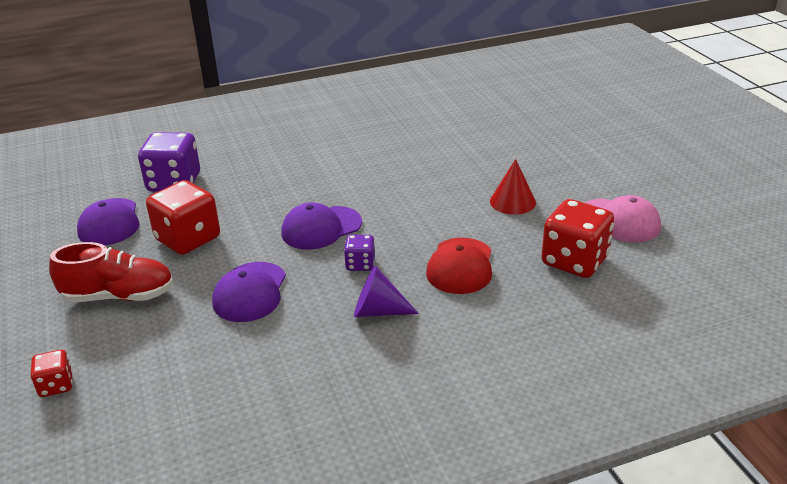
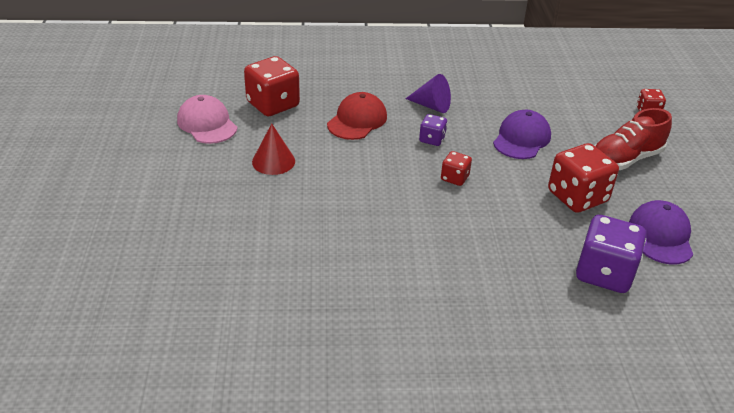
camera: 165 degrees left, 5 degrees up
(119, 296) = (625, 159): red shoe -> red shoe turned 45 degrees counterclockwise
(321, 228) = (454, 178): purple cap -> red dice

